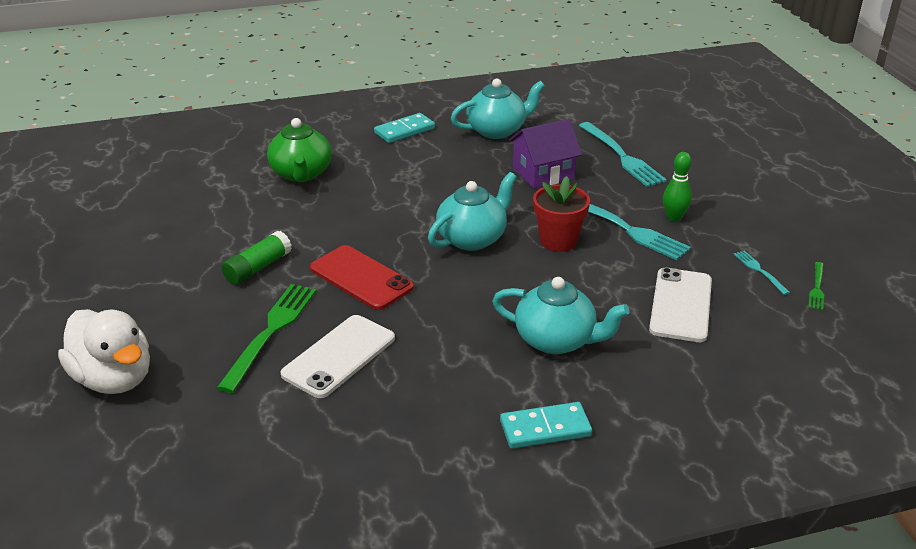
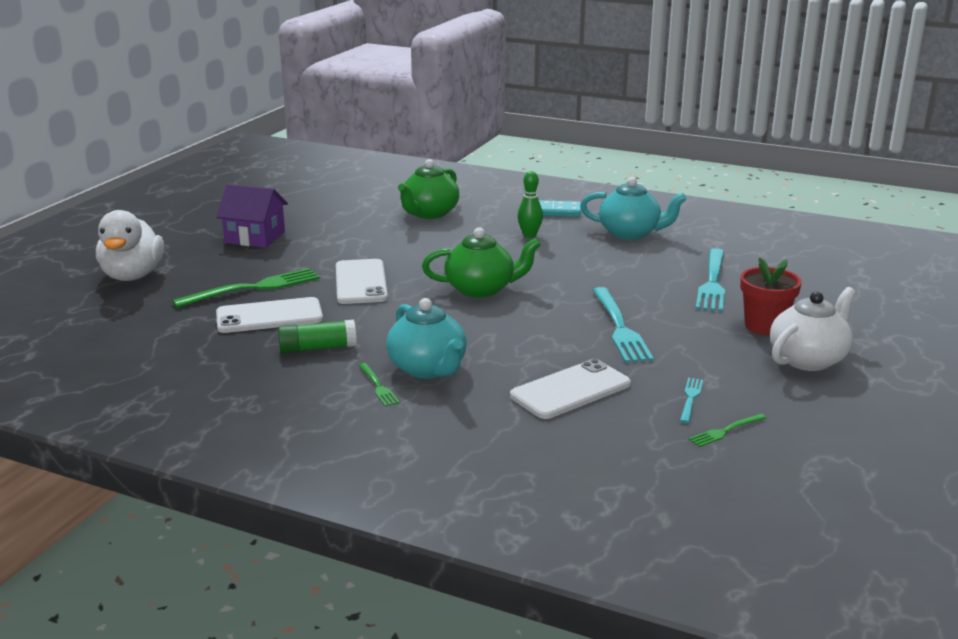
camera: 40 degrees right, 10 degrees down
(258, 268) = (307, 253): green glue stick -> green glue stick (317, 348)
(361, 278) = (361, 282): red phone -> white phone
(472, 238) = (481, 289): turquoise teapot -> green teapot
(543, 173) = (617, 271): purple house -> purple house (255, 237)
(545, 428) = (323, 410): turquoise domino -> none
(548, 379) = (378, 386): none -> green fork
(558, 241) = (546, 314): red flower pot -> red flower pot (764, 326)
(674, 218) = (680, 336): green bowling pin -> green bowling pin (529, 235)
(773, 200) = (808, 359): none -> white teapot

